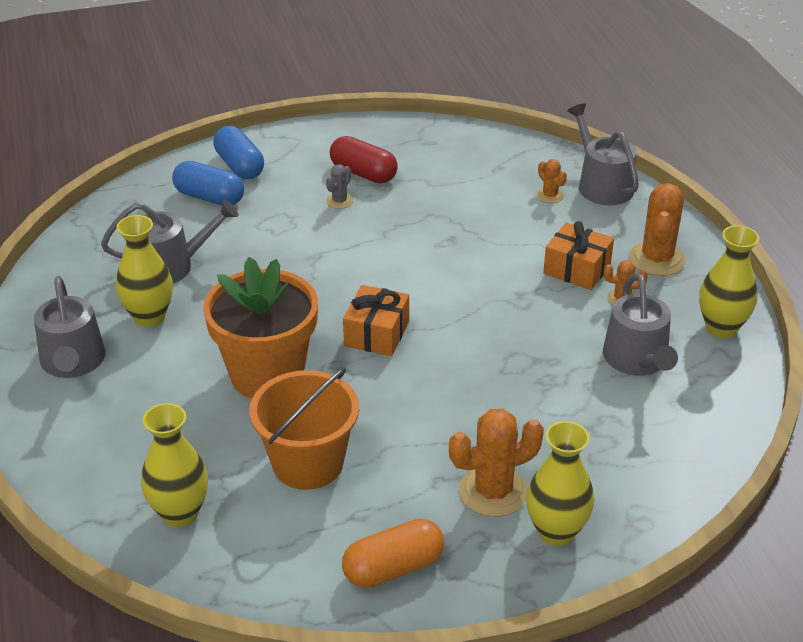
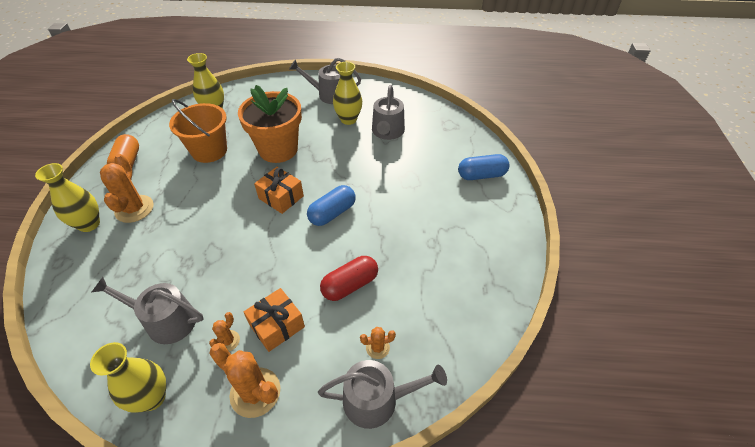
camera: 110 degrees right, 10 degrees up
(209, 197) = (449, 156): blue capsule -> blue capsule (332, 213)
(339, 201) = (422, 213): grey cactus -> none
(363, 173) = (452, 235): red capsule -> red capsule (350, 285)

